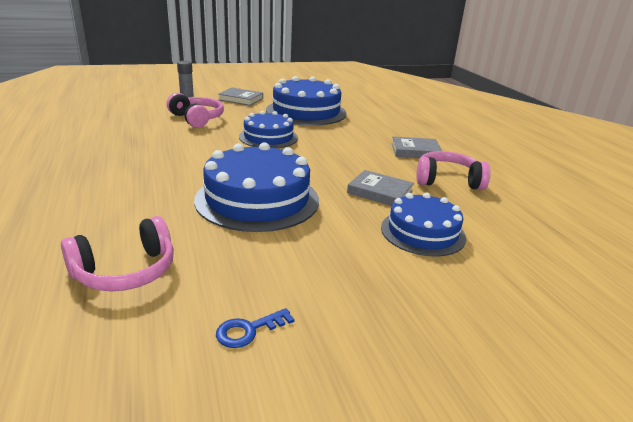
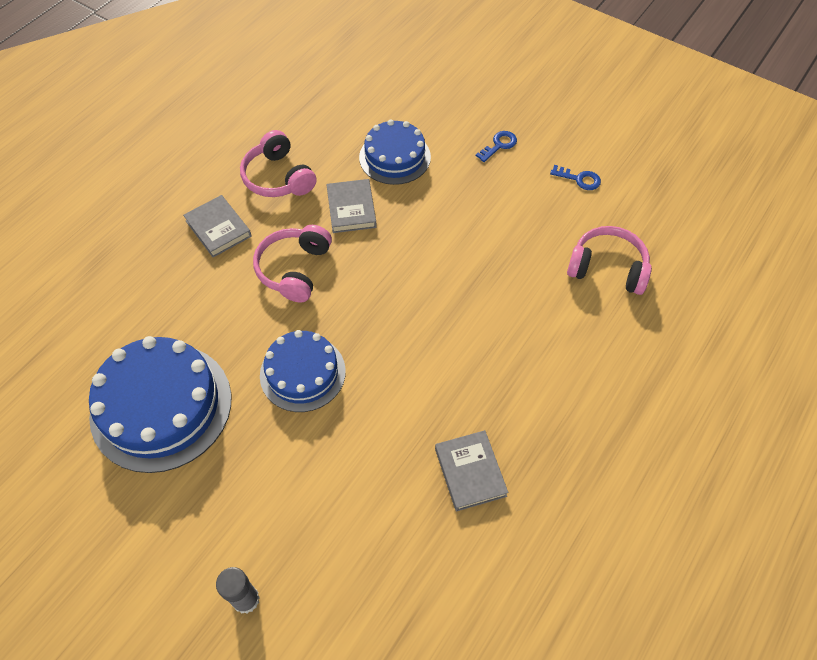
camera: 125 degrees left, 30 degrees up
(197, 119) = (314, 501): pink headphones -> pink headphones (294, 269)
(241, 99) = (171, 533): grey book -> grey book (470, 472)
(257, 199) = (451, 274): blue cake -> none
(375, 301) = (499, 145): none -> blue key

